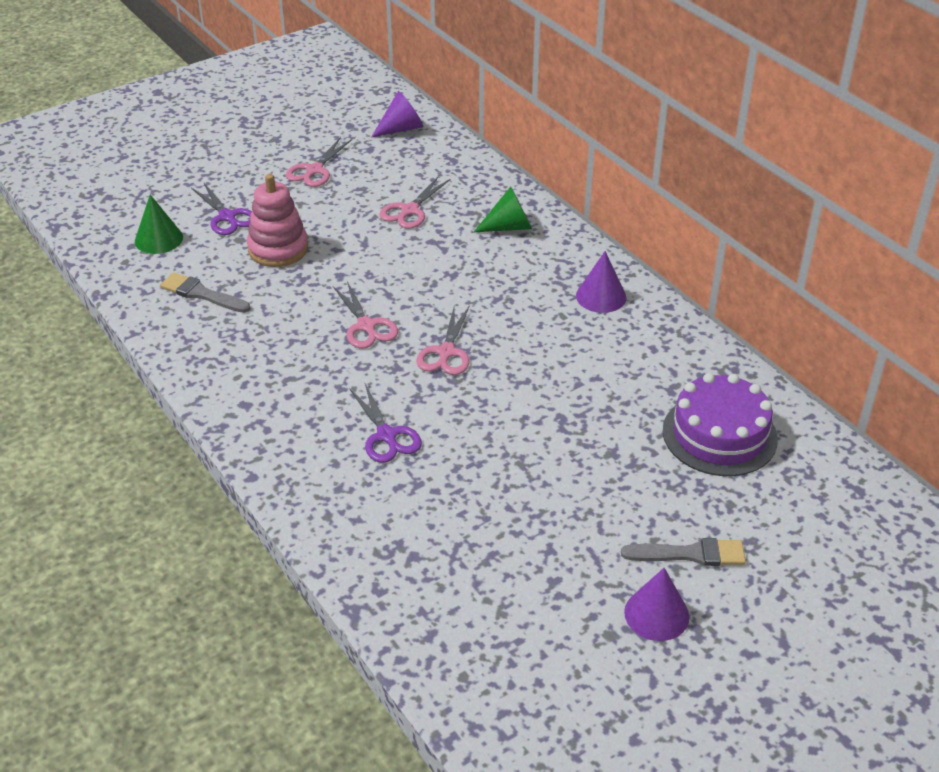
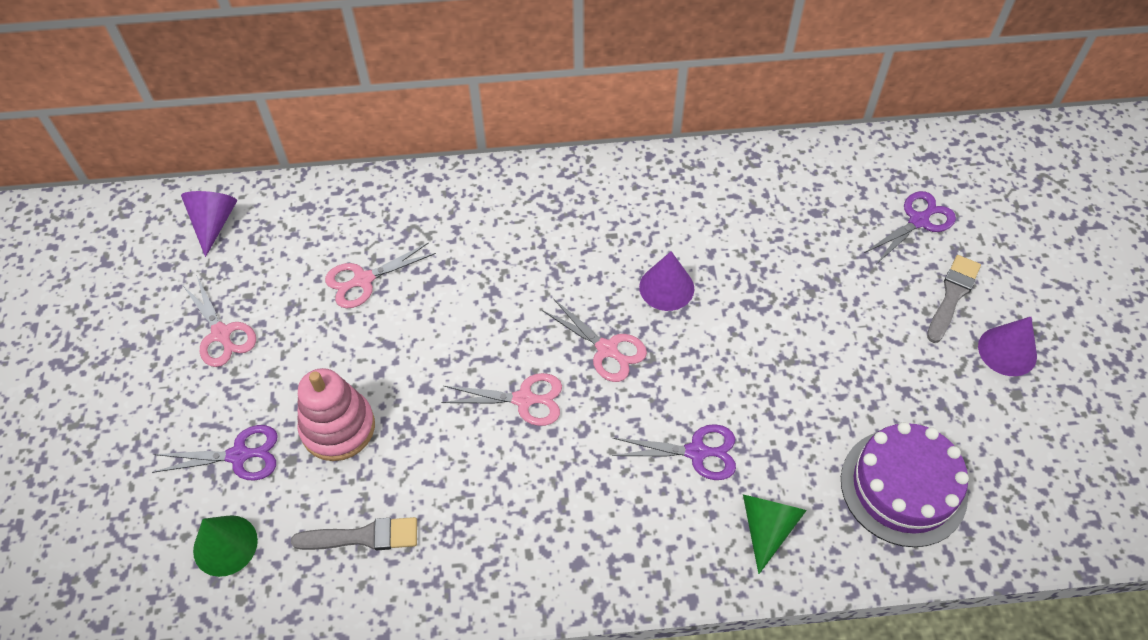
camera: 60 degrees left, 15 degrees up
(201, 294) = (363, 536): grey brush -> grey brush turned 150 degrees counterclockwise
(410, 210) = (363, 280): pink scissors -> pink scissors turned 90 degrees clockwise
(509, 227) = (453, 212): green cone -> green cone (767, 527)
(601, 296) = (604, 195): purple cone -> purple cone (666, 287)
(719, 434) = (828, 206): purple cake -> purple cake (903, 487)
(761, 504) = (918, 221): none -> purple scissors

